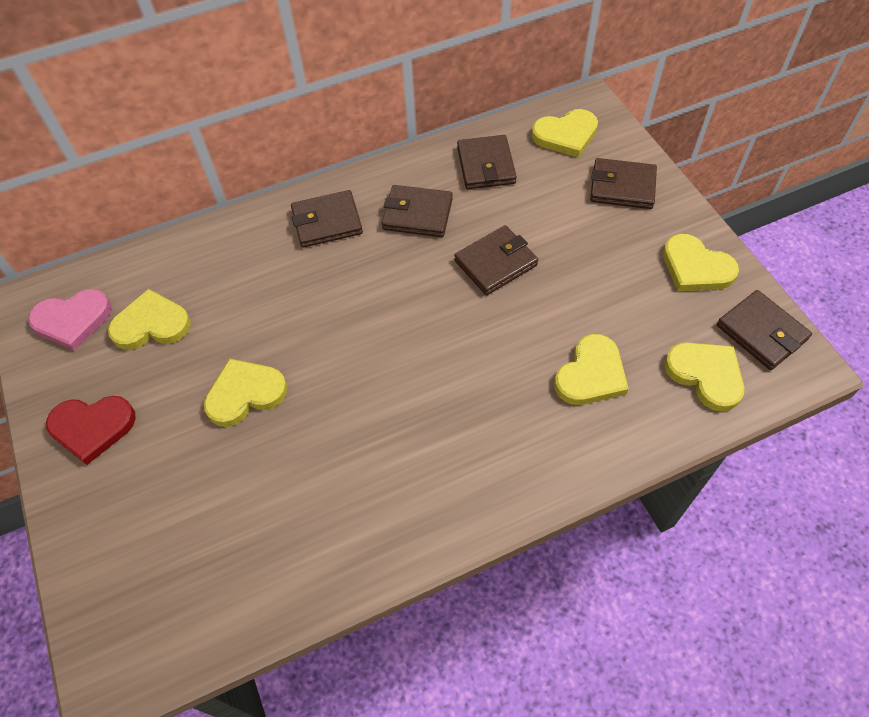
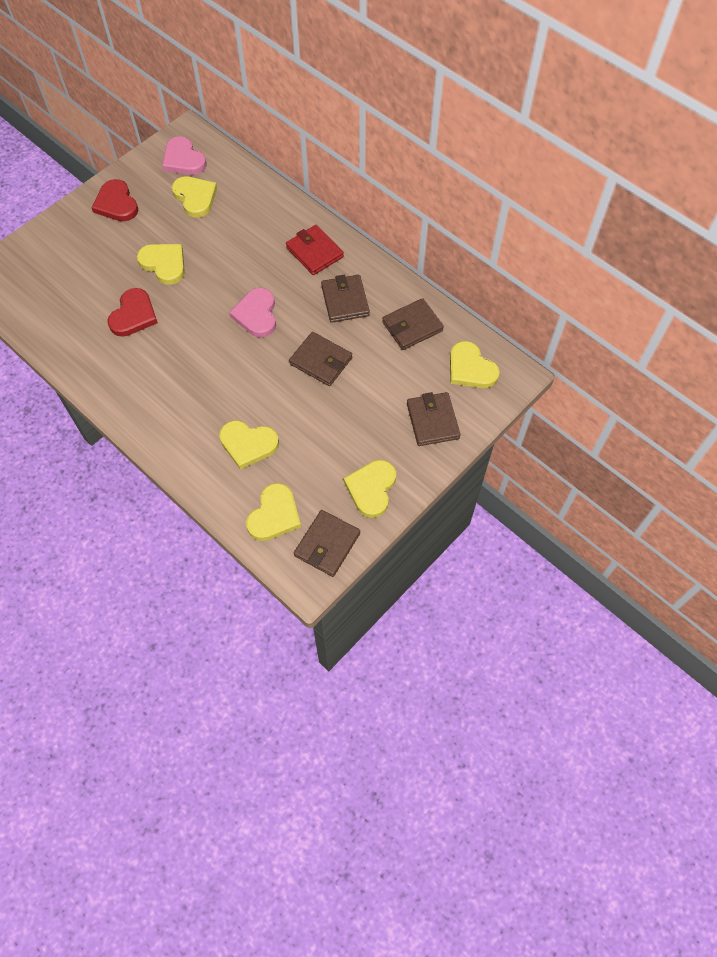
camera: 65 degrees right, 5 degrees up
(314, 457) = (133, 315): none -> red heart
(327, 222) = (314, 252): brown wallet -> red wallet
(391, 309) = (256, 314): none -> pink heart

